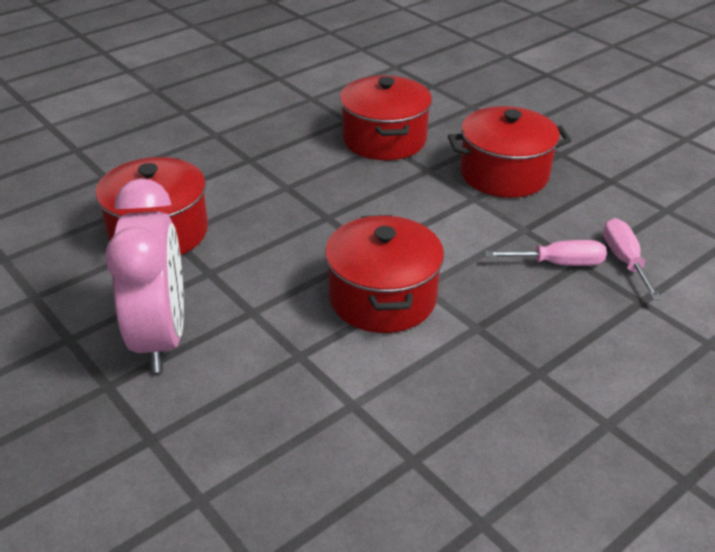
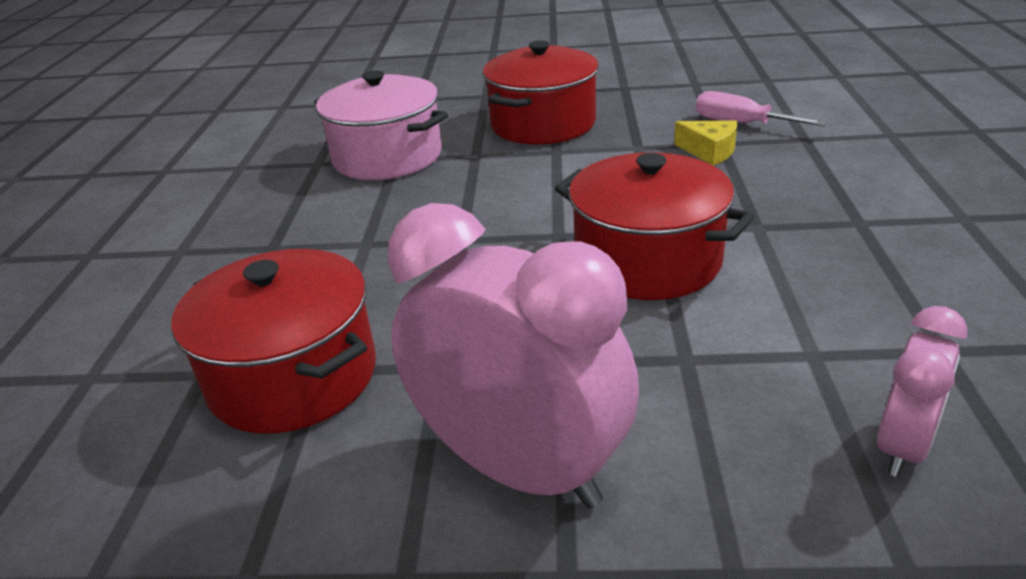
camera: 45 degrees left, 5 degrees down
(298, 469) = (903, 446): none -> pink clock
(384, 139) = (387, 157): red pot -> pink pot
(558, 263) = (709, 151): pink screwdriver -> yellow cheese

